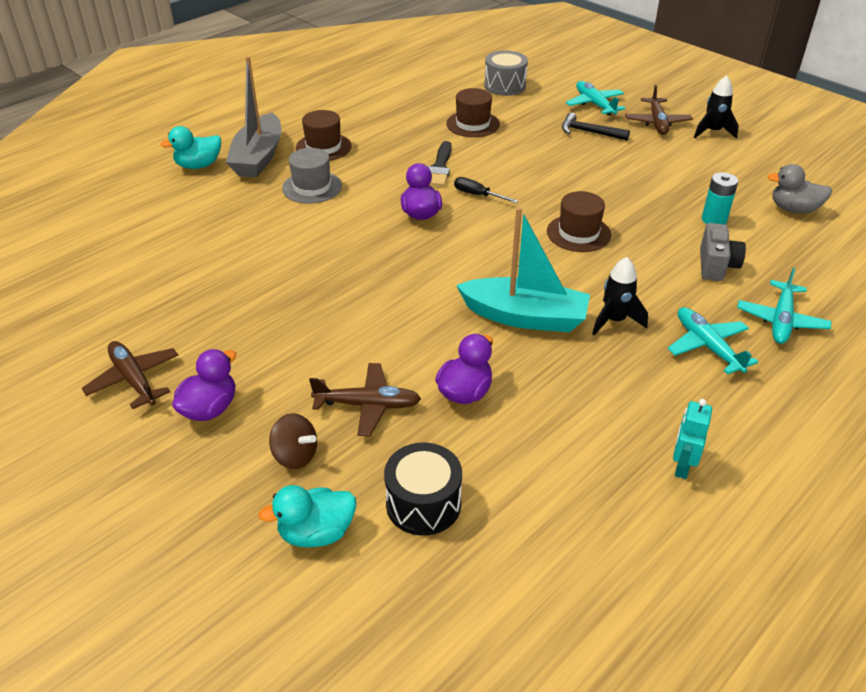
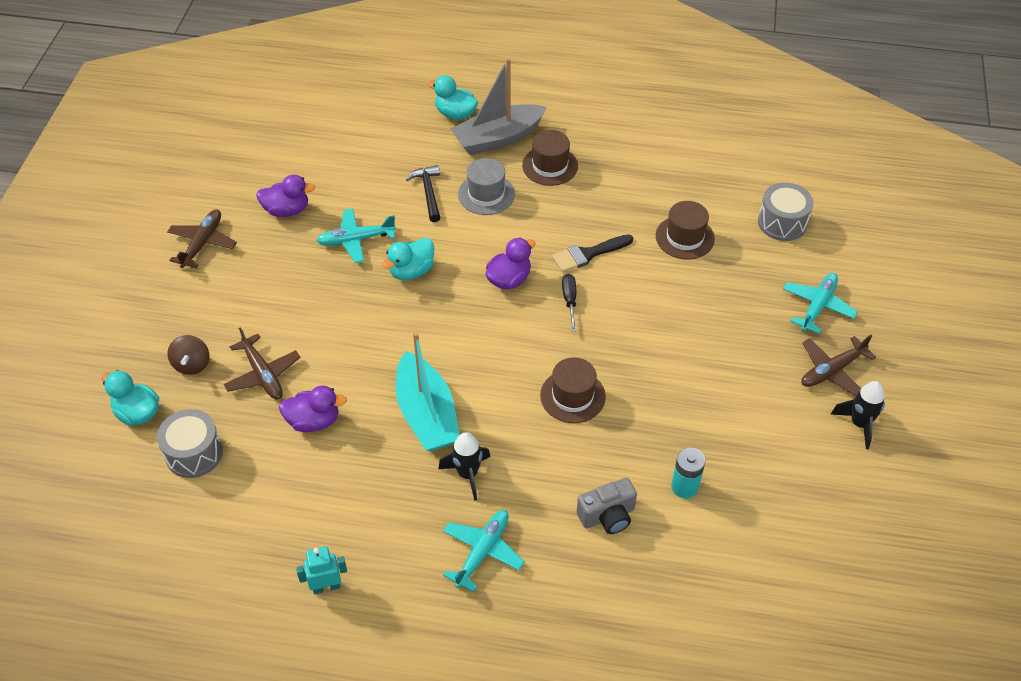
camera: 55 degrees right, 10 degrees up
(210, 408) = (203, 296): purple duck -> purple duck (287, 210)
(348, 259) = (411, 271): none -> turquoise duck
(423, 504) = (194, 453): black drum -> grey drum
(589, 132) = (756, 326): black hammer -> black hammer (428, 192)
(781, 320) = (562, 593): turquoise plane -> turquoise plane (356, 240)
(793, 209) = (764, 545): grey duck -> none

